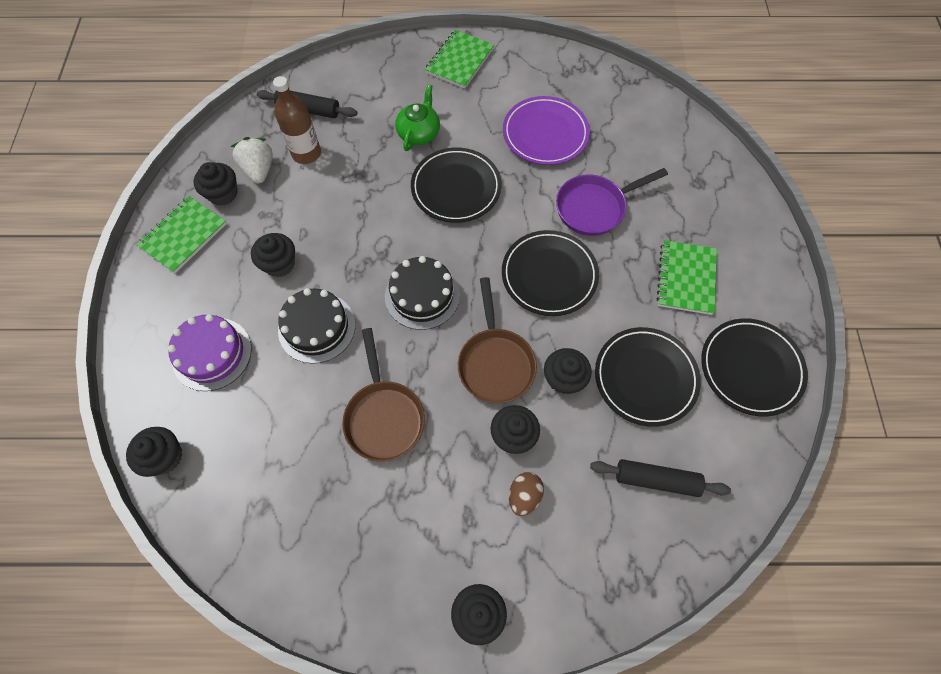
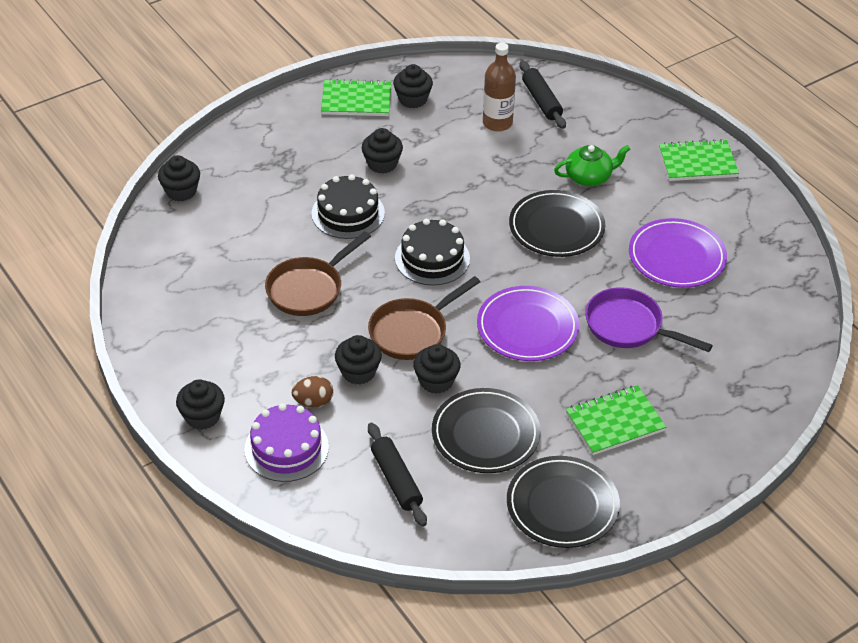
camera: 55 degrees right, 20 degrees down
(212, 354) = (276, 170): purple cake -> purple cake (286, 448)
(259, 170) = (454, 106): white strawberry -> none
(549, 275) = (527, 327): black plate -> purple plate

